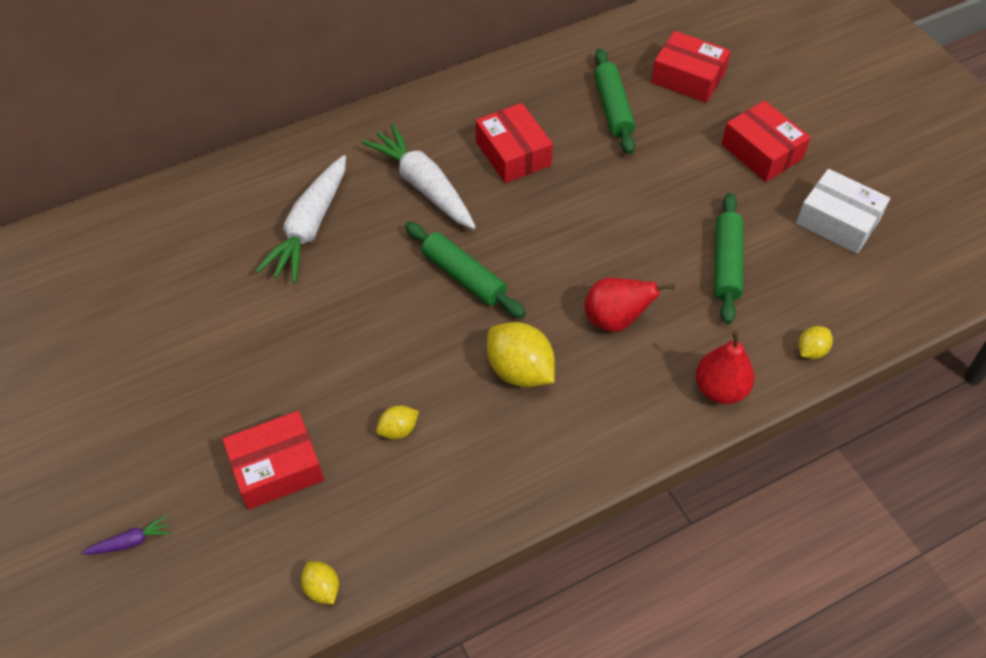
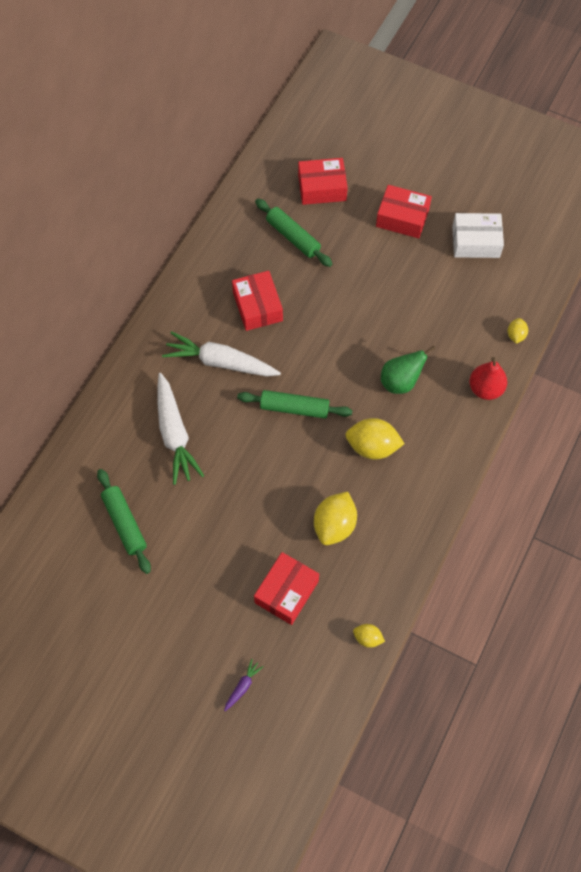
camera: 35 degrees left, 10 degrees up
(398, 430) = (334, 525): yellow lemon -> yellow lemon, size x1.91
(513, 153) = (257, 306): red box -> red box turned 45 degrees clockwise
(615, 320) = (400, 382): red pear -> green pear
(726, 264) = (435, 308): green rolling pin -> green rolling pin (125, 523)

